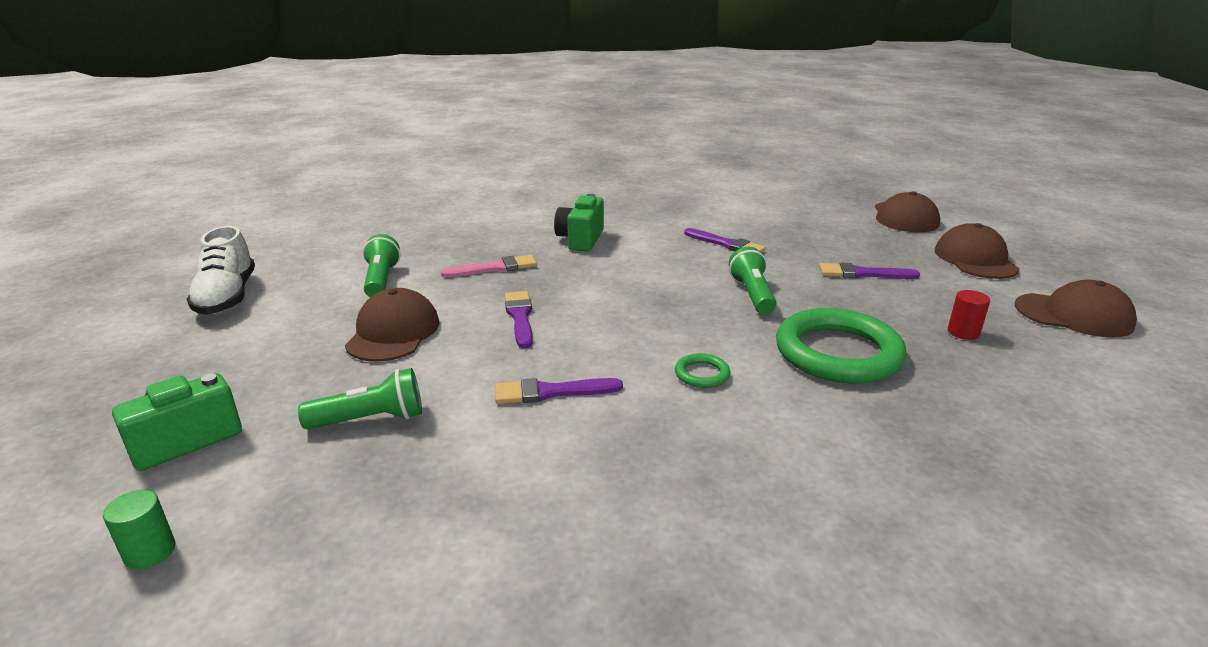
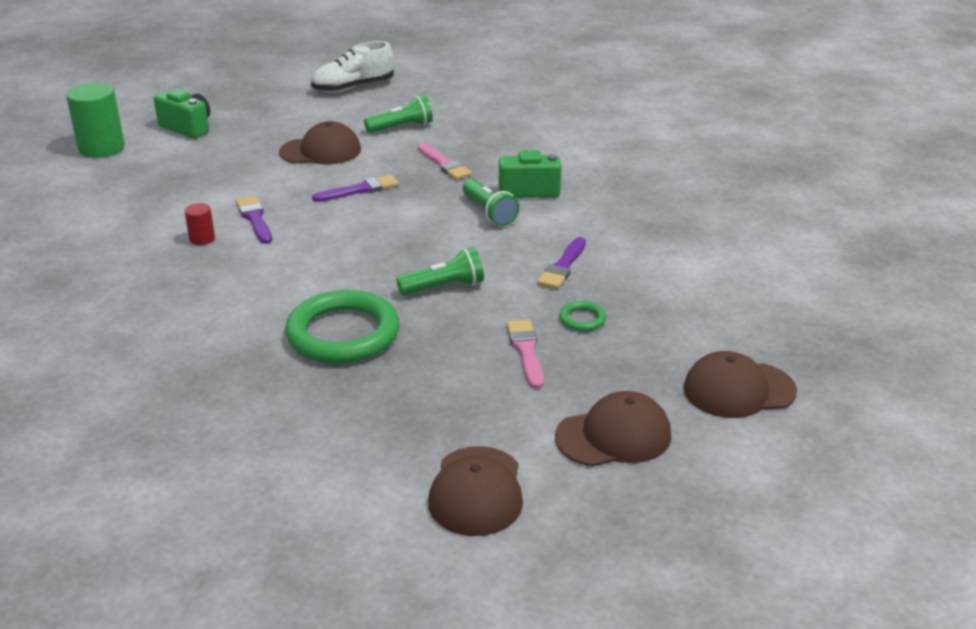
camera: 75 degrees right, 5 degrees up
(150, 552) = (101, 148): green cylinder -> green cylinder, size x2.04
(370, 419) = (214, 169): green flashlight -> green flashlight (489, 212)
(702, 374) = (292, 272): green ring -> green ring (582, 319)
(863, 274) = (526, 351): purple brush -> pink brush
(963, 332) = (406, 407): red cylinder -> red cylinder (202, 239)

